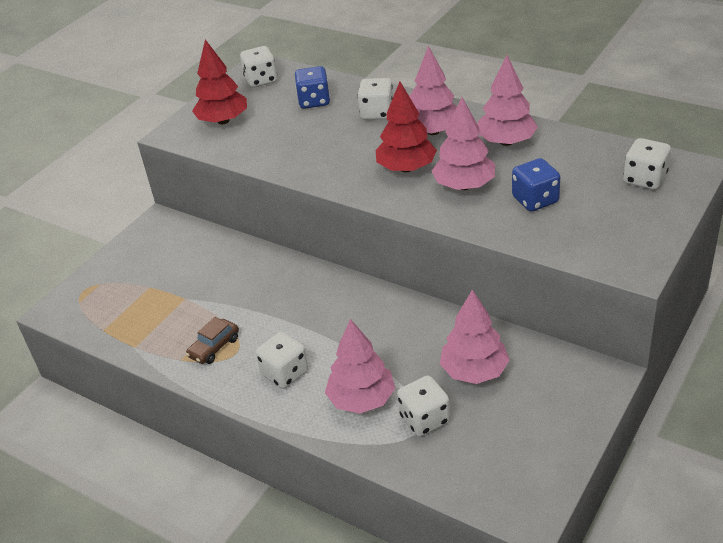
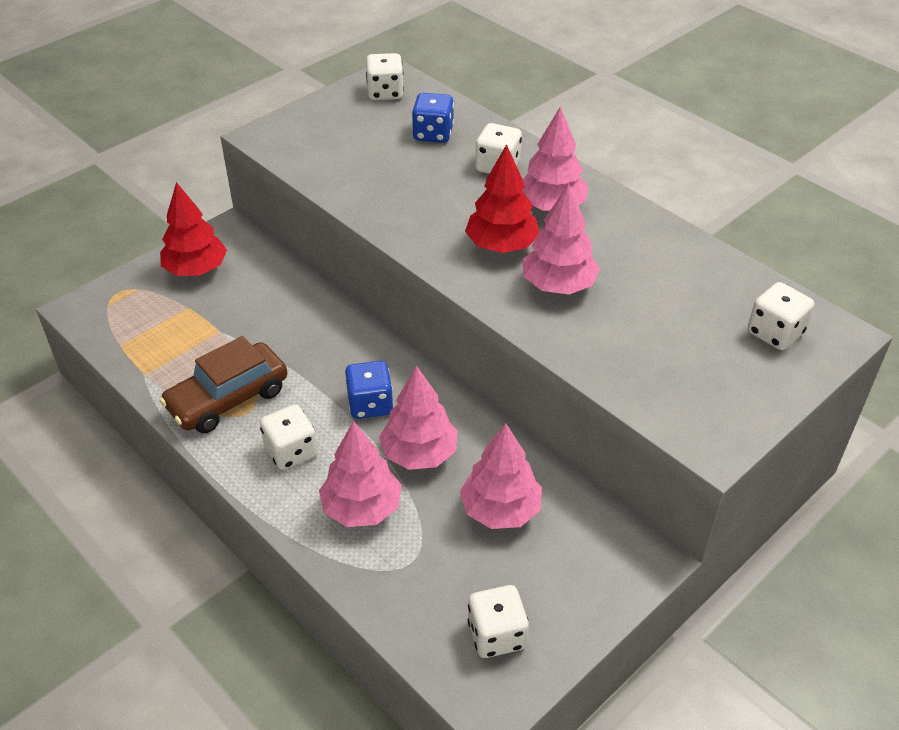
camera: 10 degrees right, 5 degrees up
(214, 347) = (228, 399): brown car -> brown car, size x1.85
(223, 121) = (323, 133): red tree -> red tree (196, 269)
(424, 419) = (421, 552): white dice -> white dice (496, 635)
(506, 142) = (631, 241): pink tree -> pink tree (419, 453)
(535, 200) = (633, 325): blue dice -> blue dice (370, 404)

